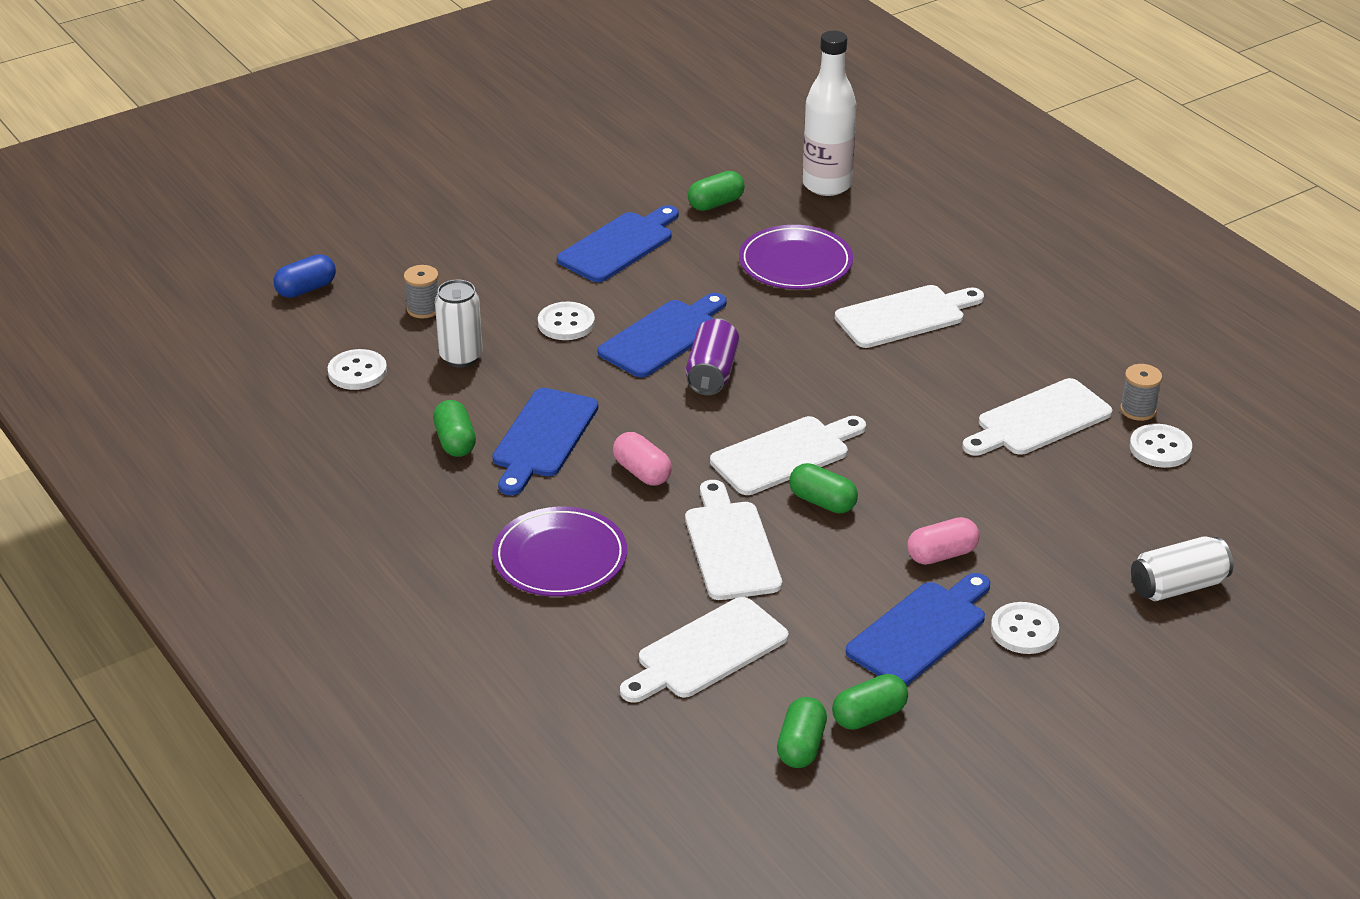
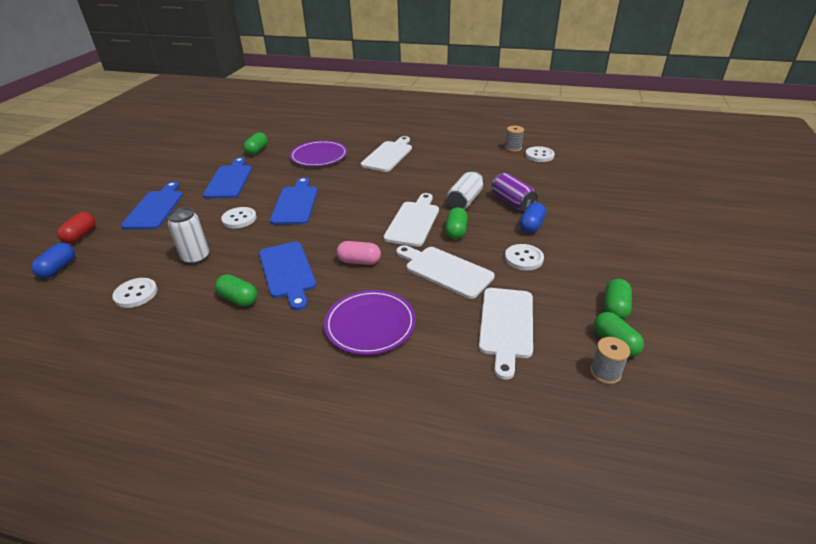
camera: 40 degrees left, 0 degrees up
(363, 249) = (81, 236): none -> red capsule
(423, 309) = (148, 246): grey spool -> grey spool (605, 372)
(712, 373) = (337, 207): purple can -> purple can (512, 202)
(822, 502) = (456, 231): green capsule -> green capsule turned 75 degrees counterclockwise
(827, 185) = (297, 129): white bottle -> none
(920, 631) = (572, 259): blue cutting board -> blue cutting board (155, 208)
(942, 555) = (531, 226): pink capsule -> blue capsule
(1024, 630) = (605, 236): white button -> white button (523, 258)
(1039, 420) = (488, 165): white cutting board -> none
(1178, 586) = (621, 193): white can -> white can (465, 200)

